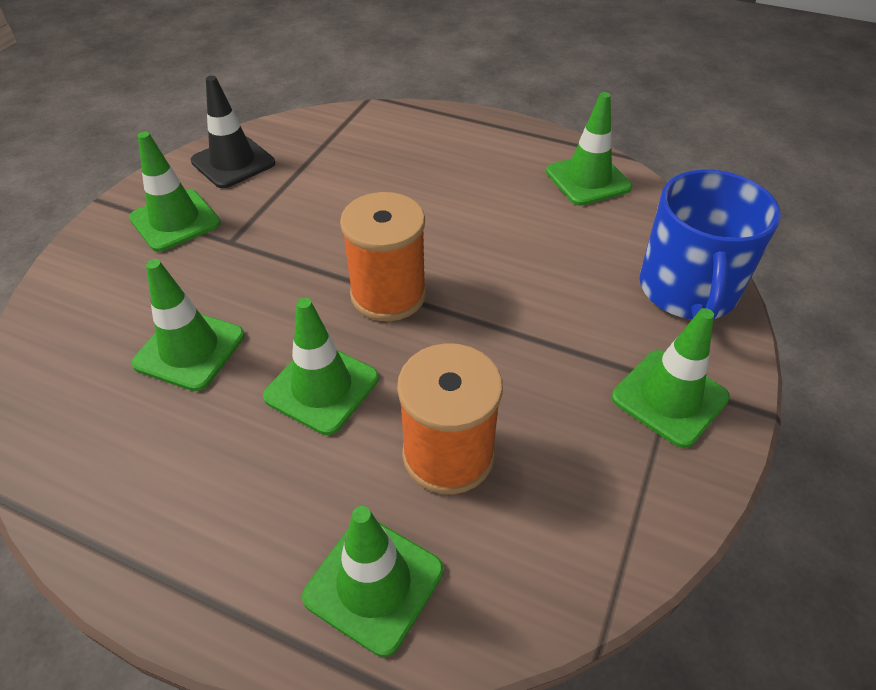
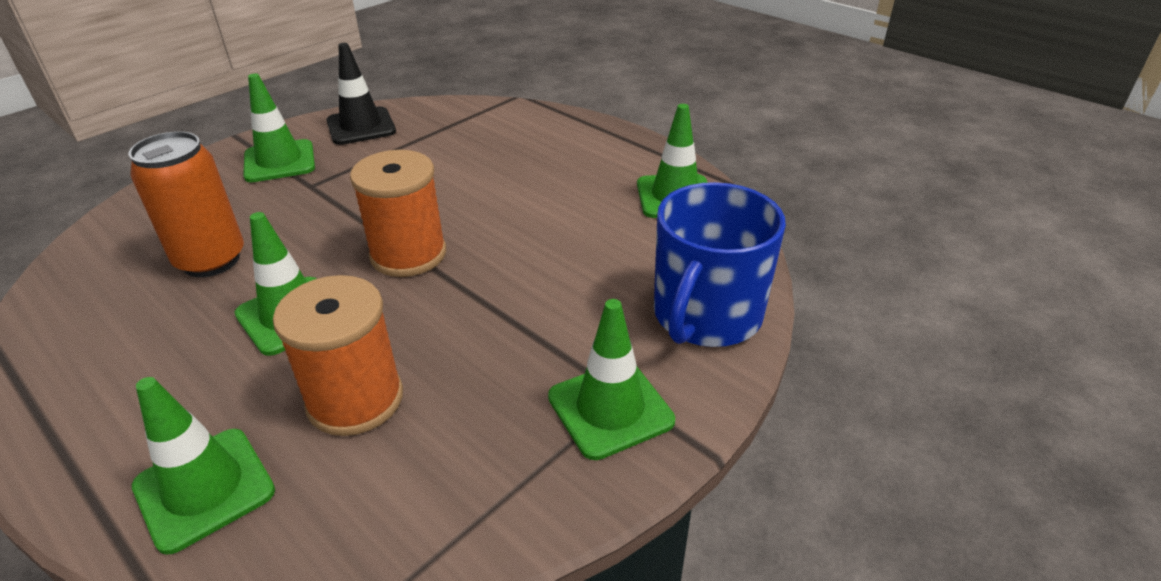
camera: 20 degrees right, 10 degrees down
(190, 349) = (211, 260): green traffic cone -> orange can

